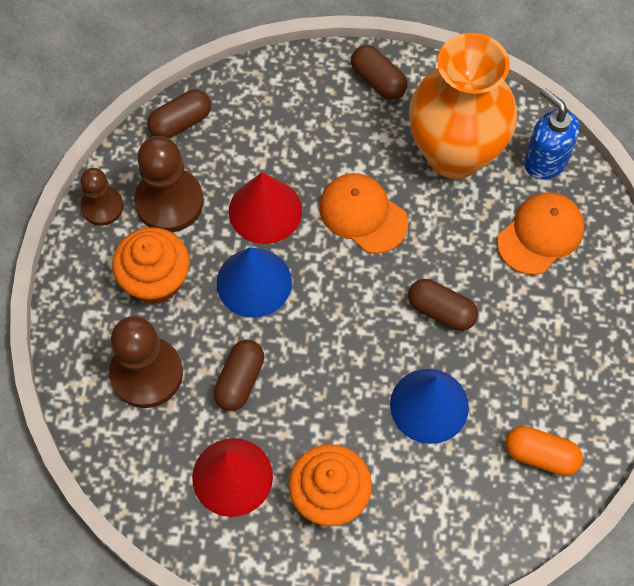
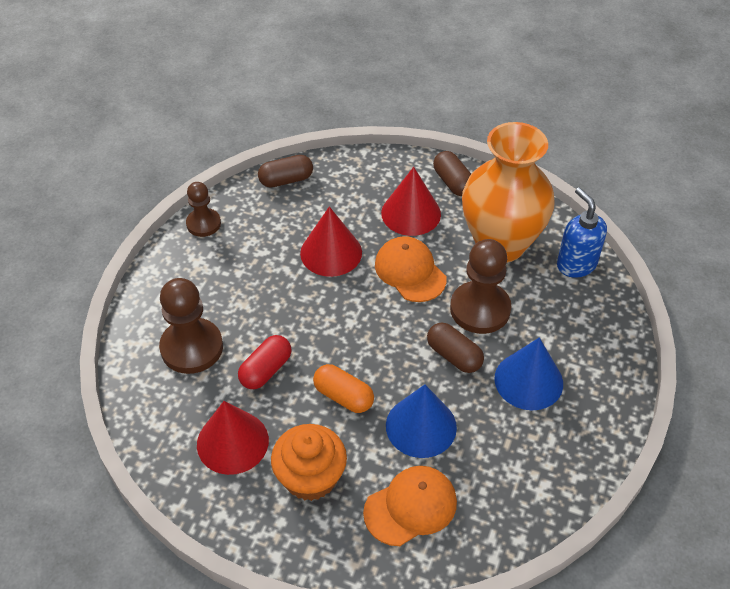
camera: 15 degrees right, 15 degrees down
(155, 280) = (225, 282): orange cupcake -> none
(169, 202) = (257, 231): brown pawn -> brown pawn (480, 309)
(240, 381) = (266, 370): brown capsule -> red capsule
(254, 282) = (303, 301): blue cone -> blue cone (528, 381)
(341, 135) = (411, 213): none -> red cone
(540, 234) = (557, 317): orange cap -> orange cap (411, 507)
(541, 455) = (509, 490): orange capsule -> orange capsule (343, 396)

